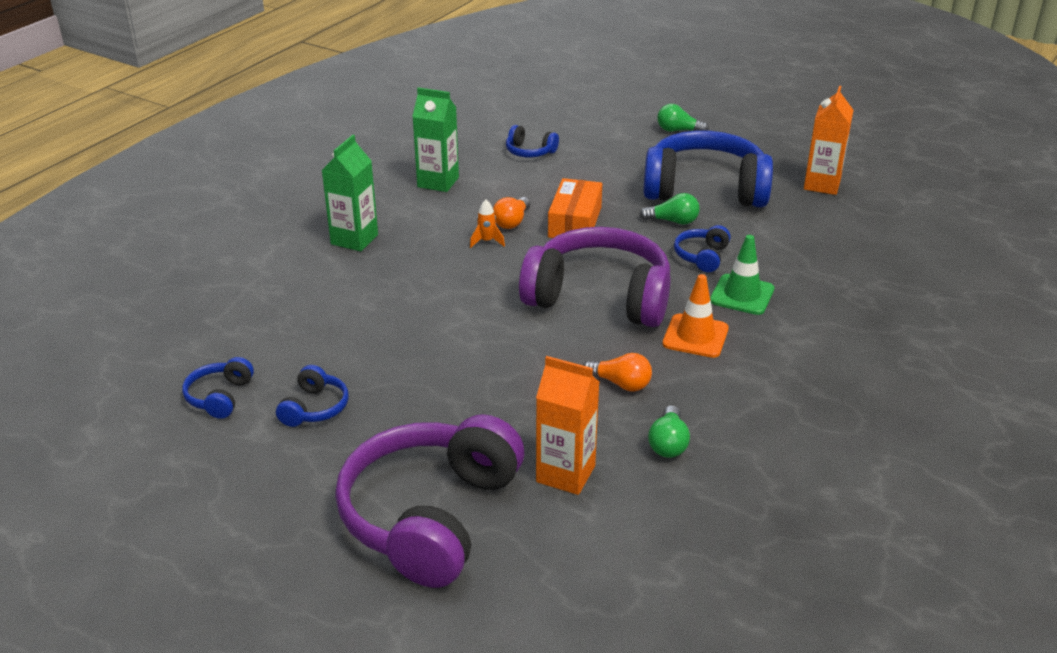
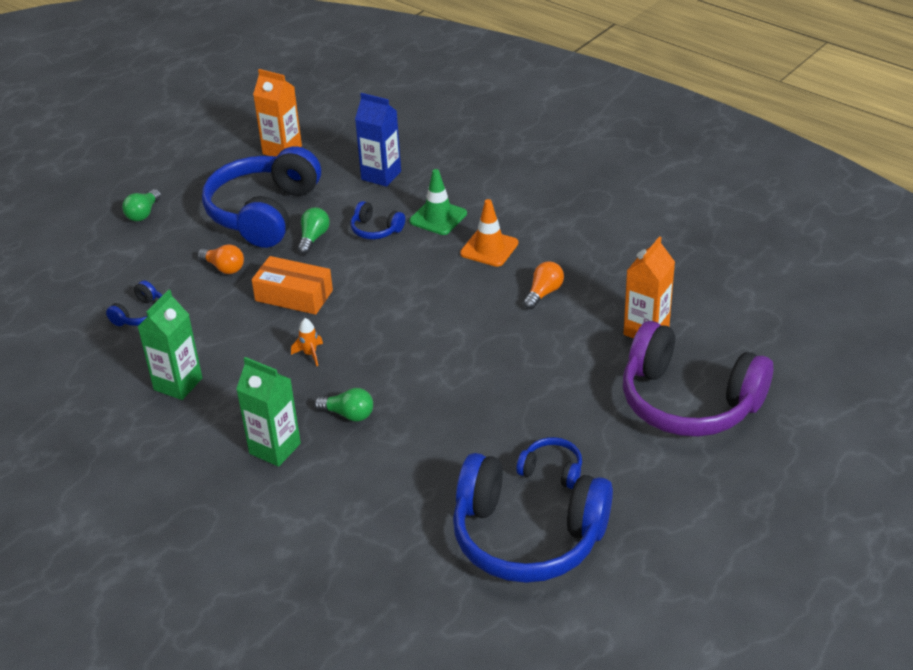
camera: 80 degrees left, 5 degrees up
(220, 397) = (527, 536): blue headphones -> blue headphones, size x2.35
(512, 222) = (279, 335): orange light bulb -> orange light bulb (224, 268)
(599, 297) = (422, 292): purple headphones -> none
(668, 443) = (616, 278): green light bulb -> green light bulb (348, 414)
(806, 249) = (381, 175): none -> blue carton

